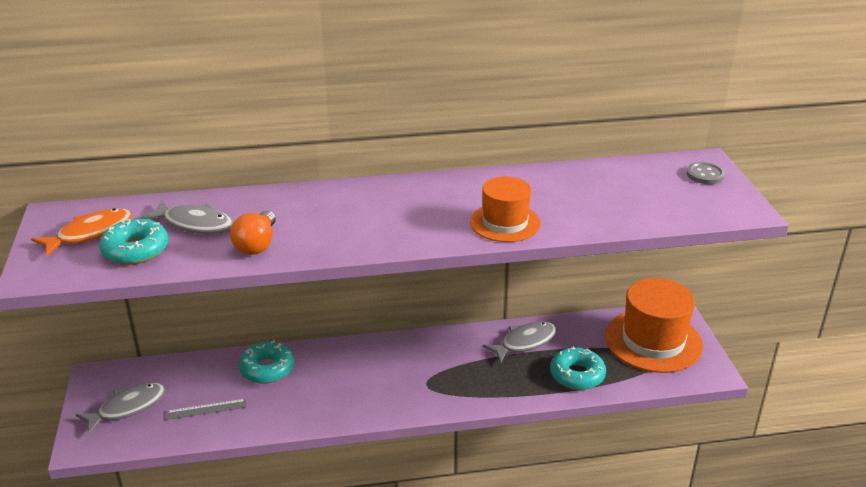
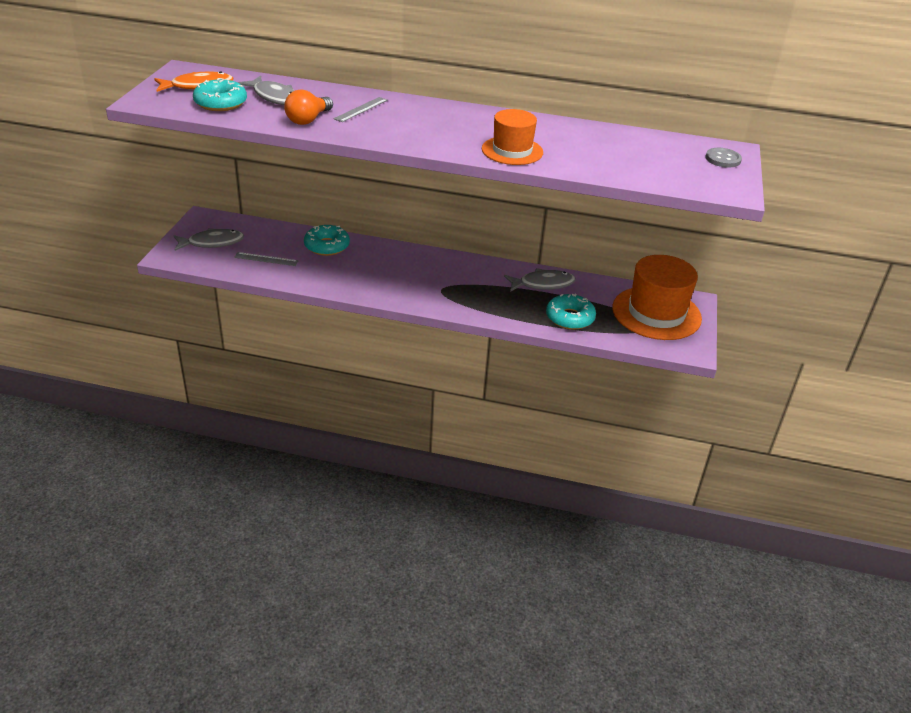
camera: 20 degrees right, 5 degrees up
(305, 213) = (361, 109): none -> grey ruler

